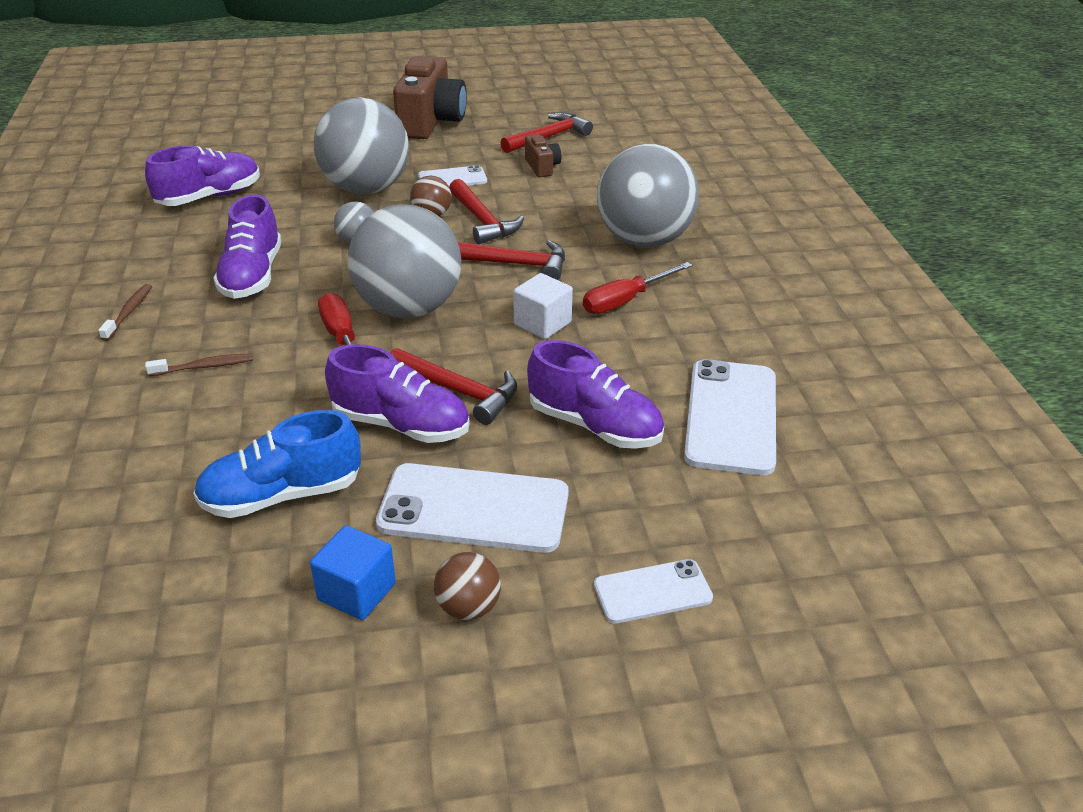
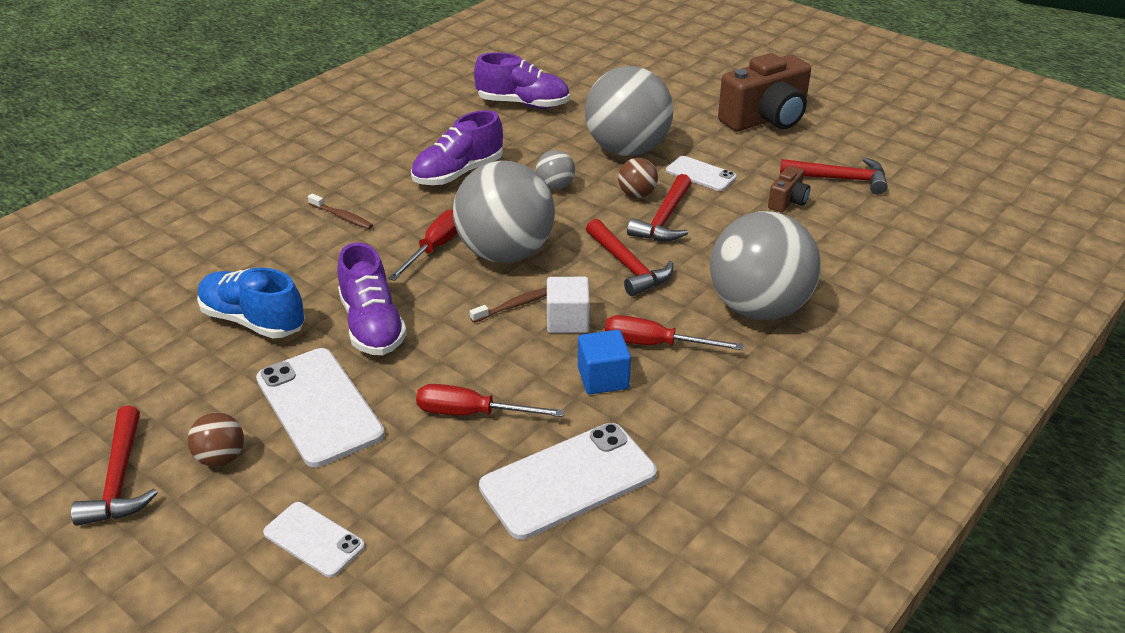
camera: 50 degrees right, 0 degrees up
(129, 312) = (362, 158): brown toothbrush -> brown toothbrush (514, 306)
(356, 592) = (194, 402): blue cube -> blue cube (603, 378)
(459, 391) = (437, 329): red hammer -> red hammer (120, 479)
(594, 425) = (472, 413): purple shoe -> red screwdriver

